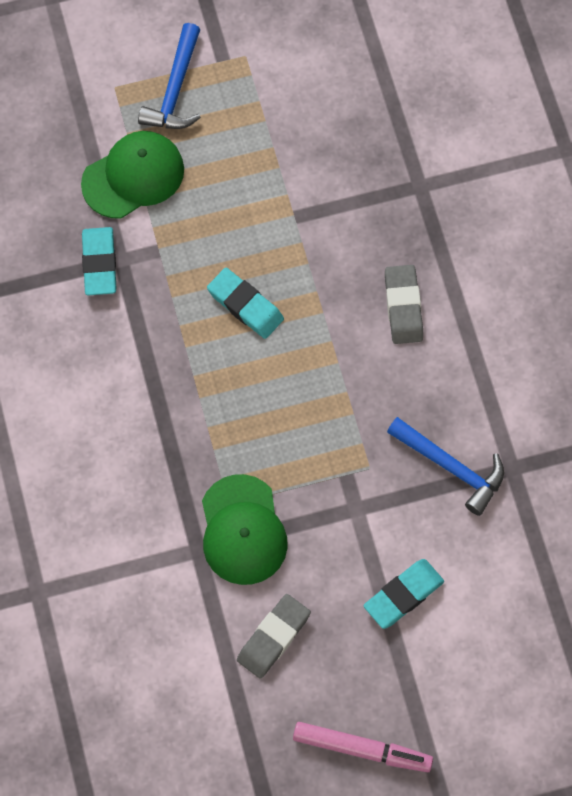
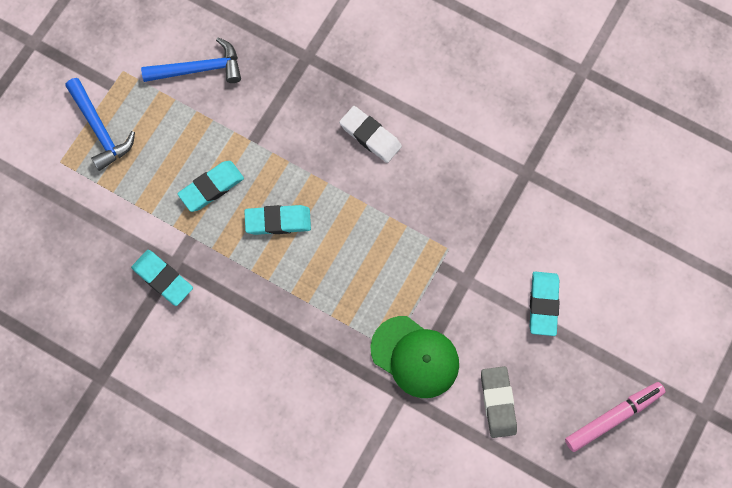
camera: 45 degrees left, 5 degrees up
(133, 176) = (128, 206): green cap -> none
(218, 224) = (211, 187): none -> turquoise eraser
(403, 307) = (370, 136): grey eraser -> white eraser
(451, 467) = (493, 204): blue hammer -> blue hammer (199, 69)

